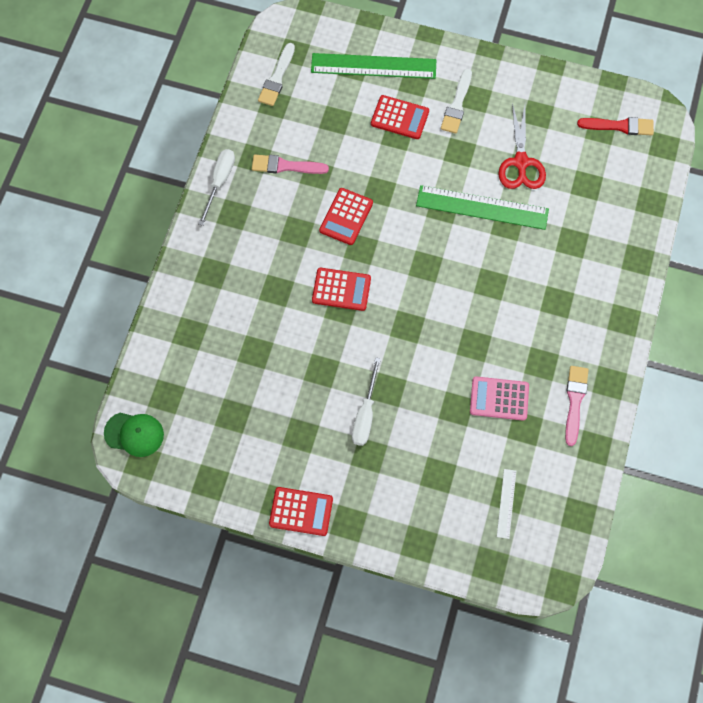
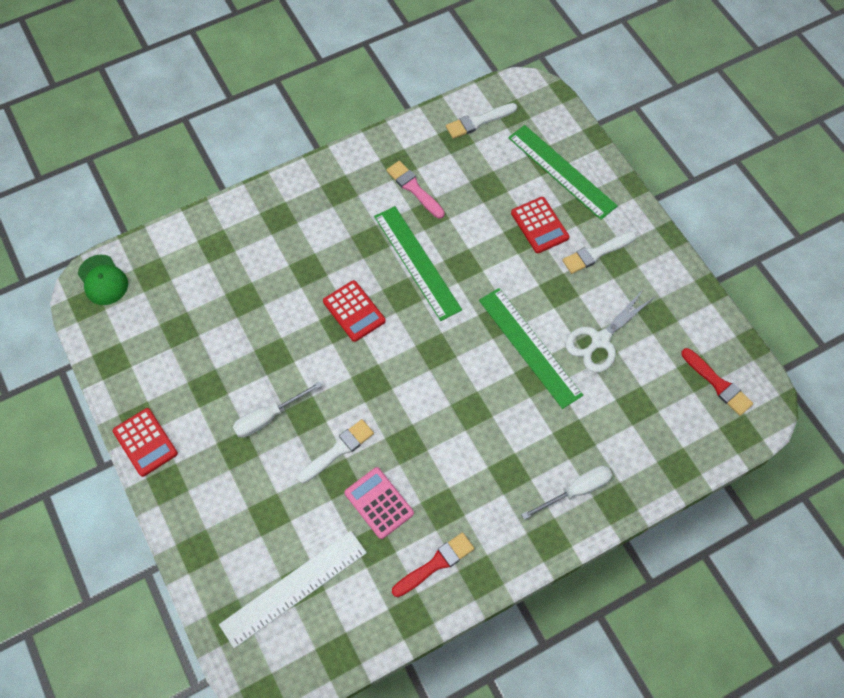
camera: 45 degrees right, 5 degrees down
(220, 182) = (355, 160): white screwdriver -> white screwdriver (576, 491)
(346, 217) = (417, 262): red calculator -> green ruler
(435, 391) = (338, 450): none -> white brush
(506, 503) = (294, 588): white ruler -> white ruler, size x2.06
(521, 162) = (600, 340): red scissors -> white scissors
(574, 401) = (435, 564): pink brush -> red brush

